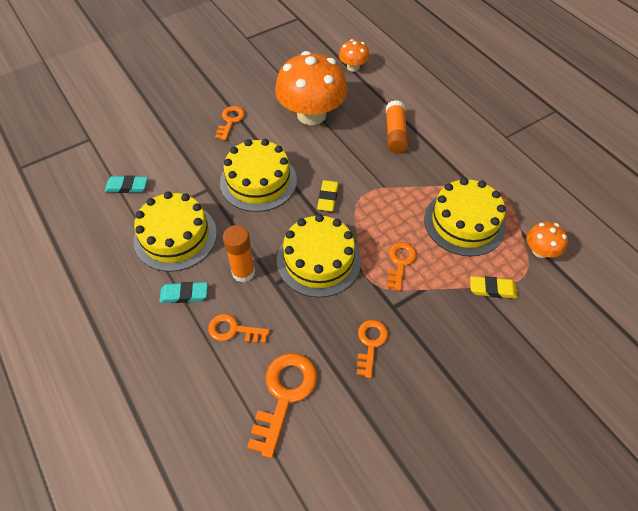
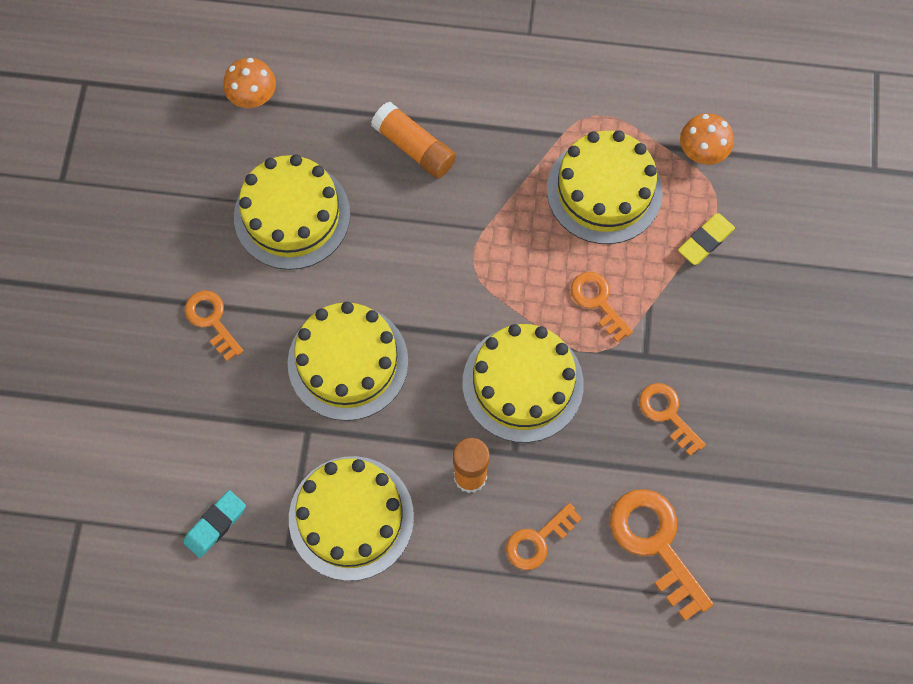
camera: 50 degrees left, 15 degrees up
(184, 294) = (445, 562): turquoise eraser -> none
(311, 114) = (292, 215): orange mushroom -> yellow cake
(328, 198) = (444, 303): yellow eraser -> none

